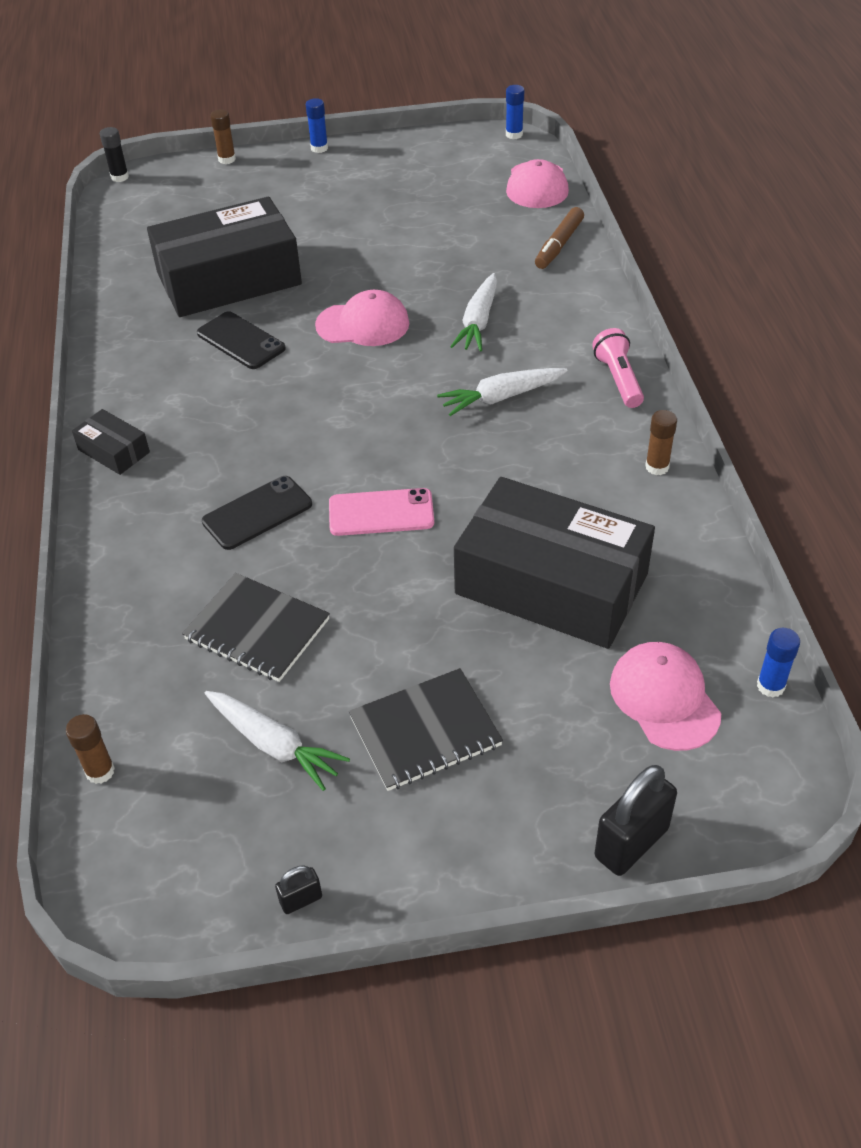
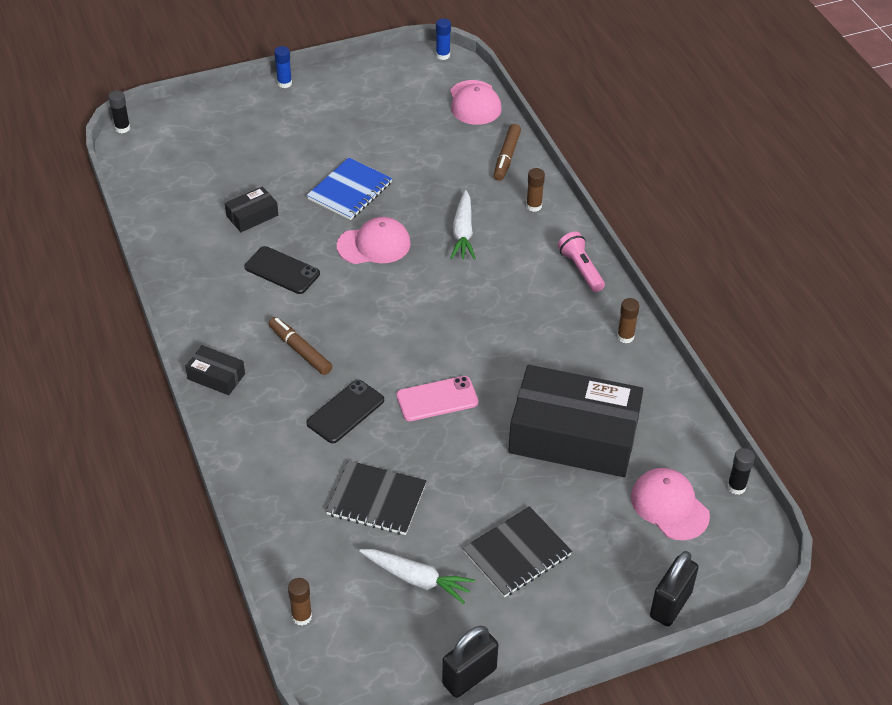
camera: 15 degrees left, 0 degrees up
(227, 159) = (209, 102): brown glue stick -> brown glue stick (534, 206)
(228, 433) = (300, 351): none -> brown marker
(229, 279) = (252, 216): black box -> black box, size x0.42
(301, 900) = (469, 676): black padlock -> black padlock, size x2.02
(354, 263) = (350, 191): none -> blue notebook
(501, 397) = (498, 295): white carrot -> none
(770, 686) = (736, 487): blue glue stick -> black glue stick

